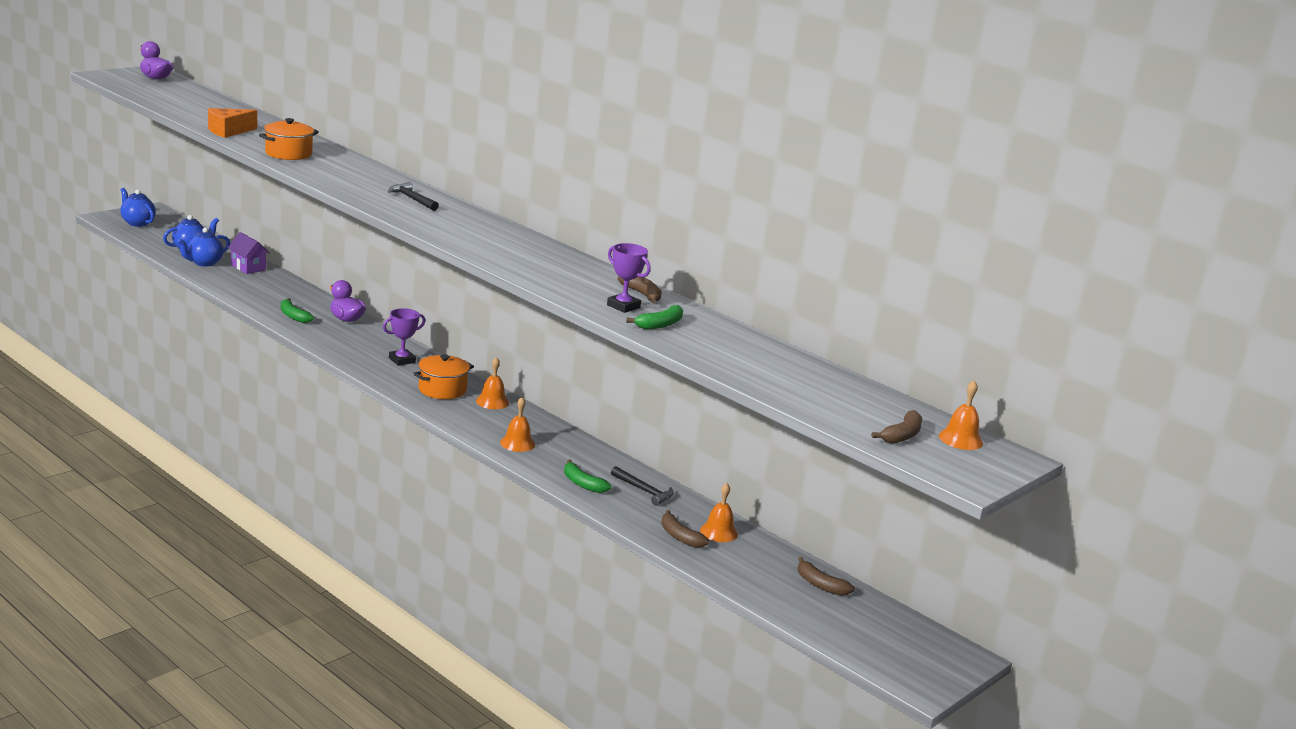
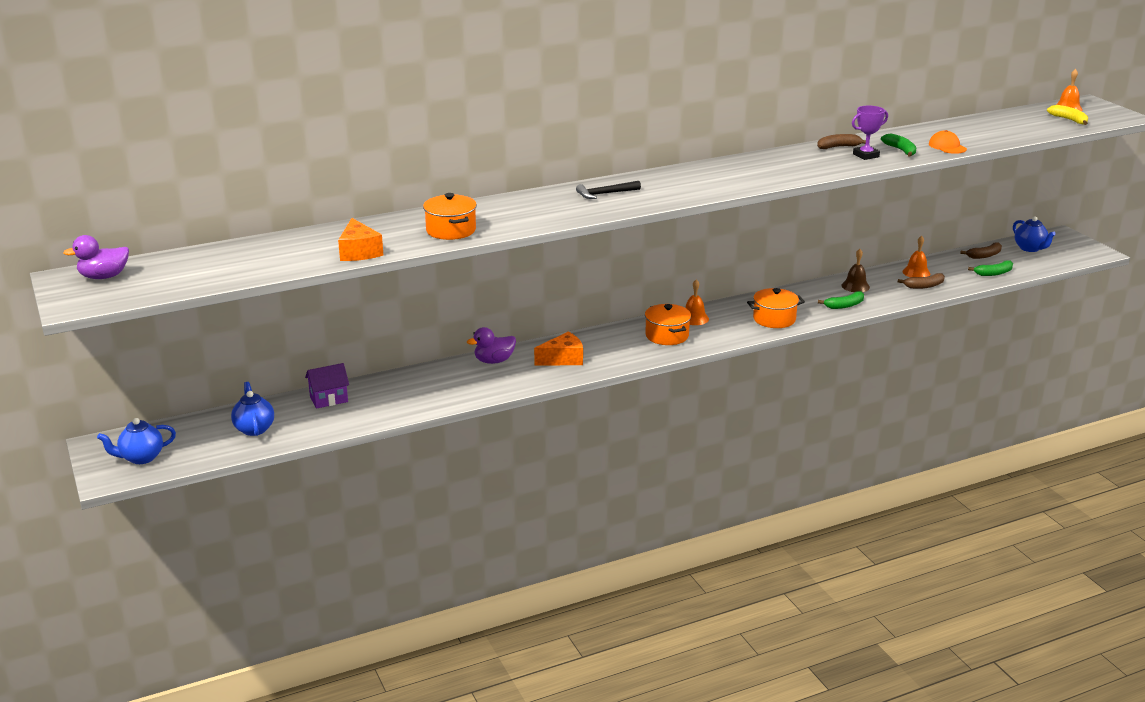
camera: 65 degrees left, 5 degrees up
(204, 263) = (302, 424): blue teapot -> blue teapot (1030, 248)
(293, 316) = (477, 386): green banana -> green banana (993, 273)
(364, 346) = (563, 359): none -> orange cheese
(402, 360) = (599, 345): purple trophy -> none
(517, 443) = (774, 319): orange bell -> orange pot
(644, 491) = (855, 286): black hammer -> brown bell
(699, 350) = (947, 146): none -> orange cap
(902, 435) = (1069, 120): brown banana -> yellow banana

